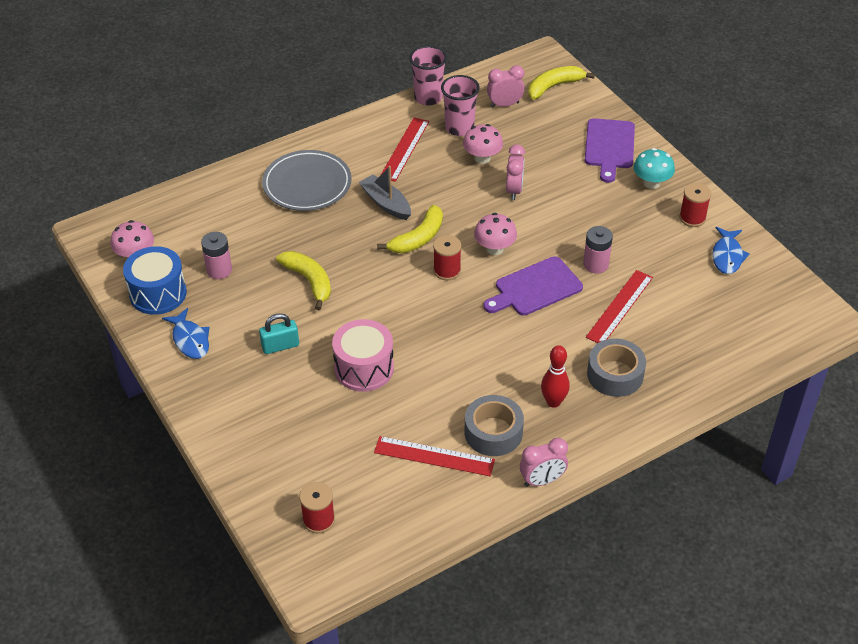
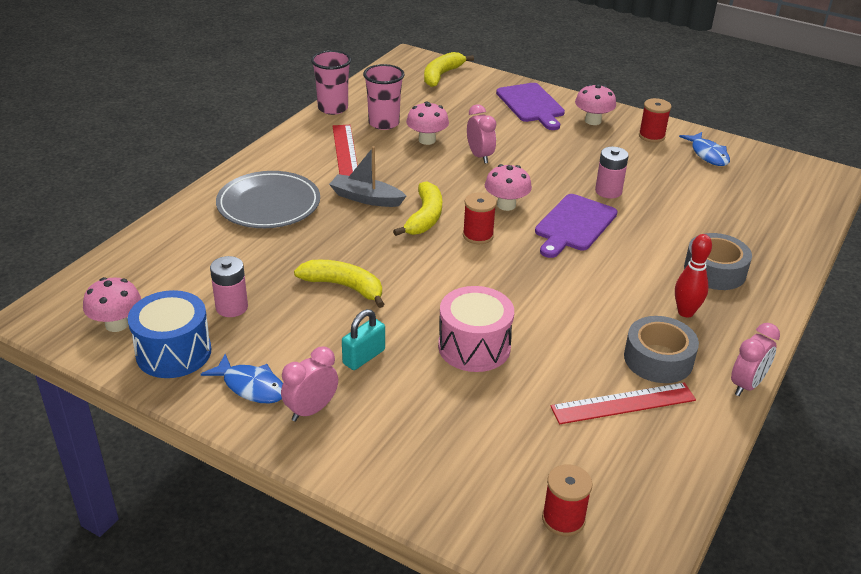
camera: 30 degrees left, 10 degrees down
(504, 104) = (410, 97): pink clock -> pink clock (311, 410)
(620, 307) = (662, 217): red ruler -> none
(651, 183) = (593, 121): turquoise mushroom -> pink mushroom

